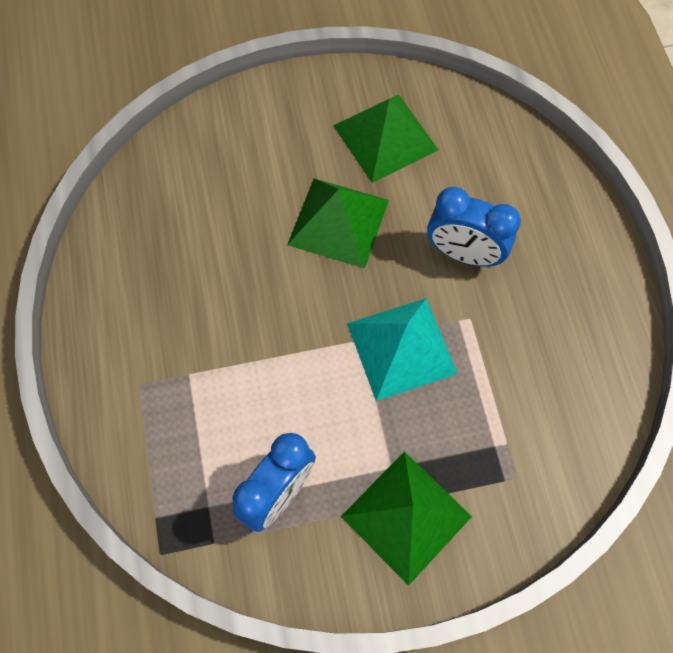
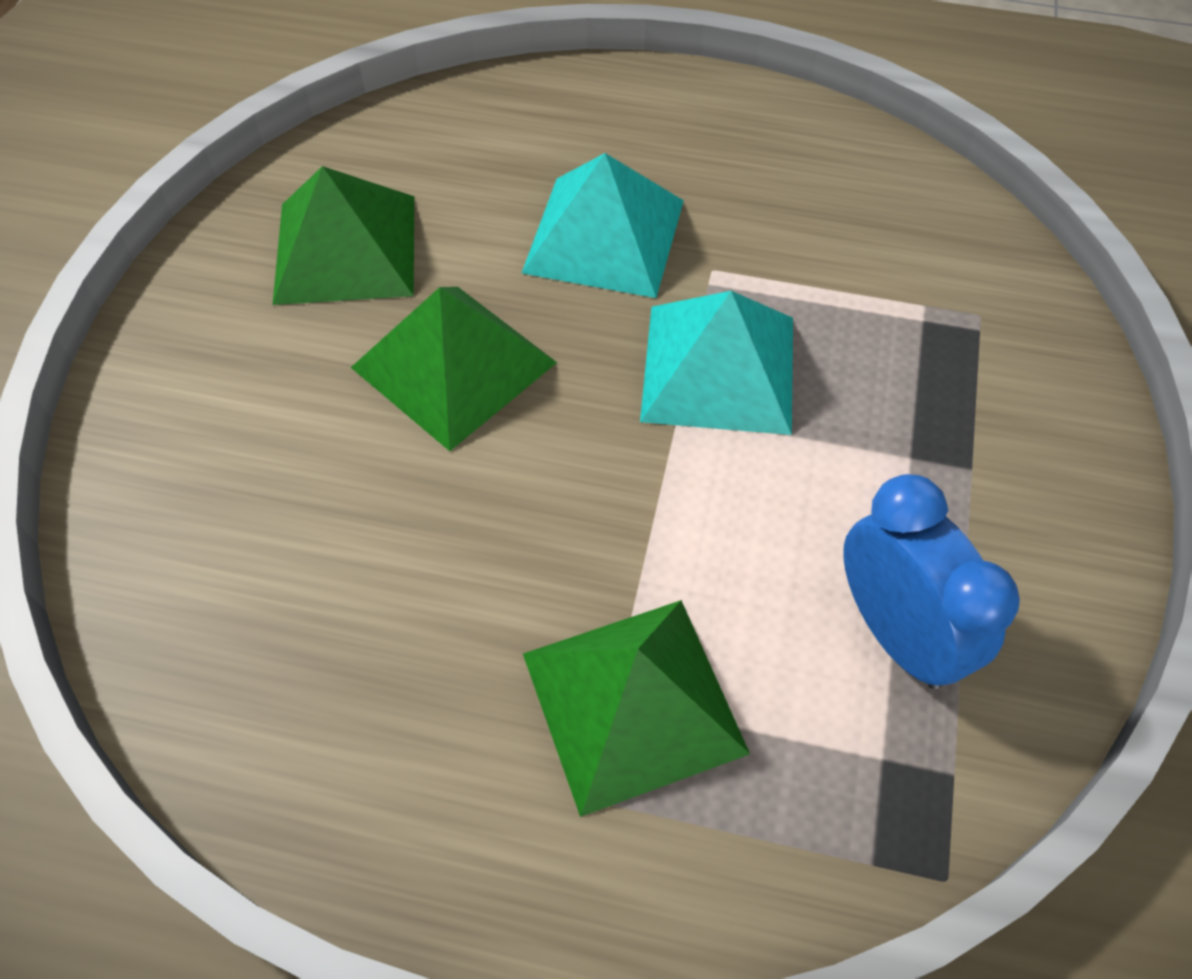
camera: 65 degrees left, 10 degrees down
(406, 516) = (996, 468): green pyramid -> green pyramid (633, 702)
(463, 253) = (604, 235): blue clock -> turquoise pyramid

